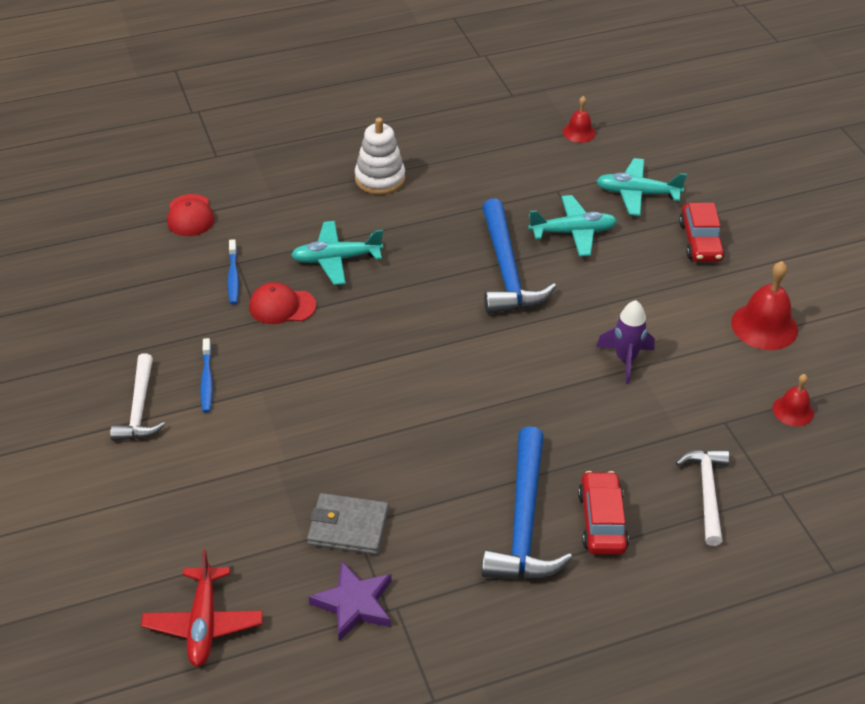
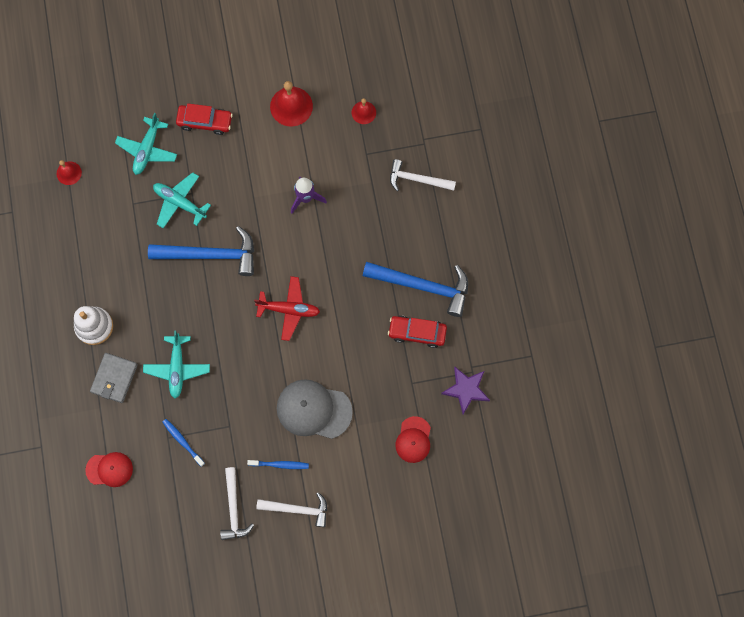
camera: 80 degrees left, 30 degrees up
(139, 339) = (233, 509): none -> white hammer
(203, 623) = (468, 475): red plane -> red plane (289, 309)
(233, 277) = (182, 441): blue toothbrush -> blue toothbrush turned 135 degrees counterclockwise
(282, 306) = (218, 410): red cap -> red cap (413, 440)
(295, 408) = (313, 409): none -> grey cap
(348, 527) = (412, 387): grey wallet -> grey wallet (114, 378)
(573, 232) = (180, 203): turquoise plane -> turquoise plane turned 60 degrees counterclockwise
(602, 521) = (429, 243): red car -> red car (417, 332)

